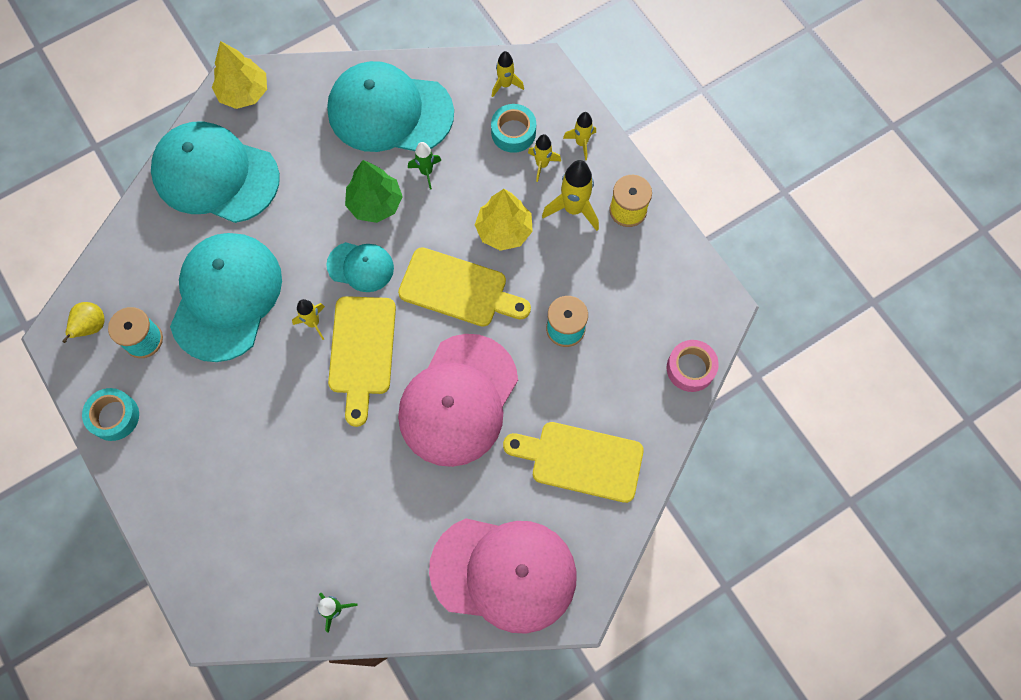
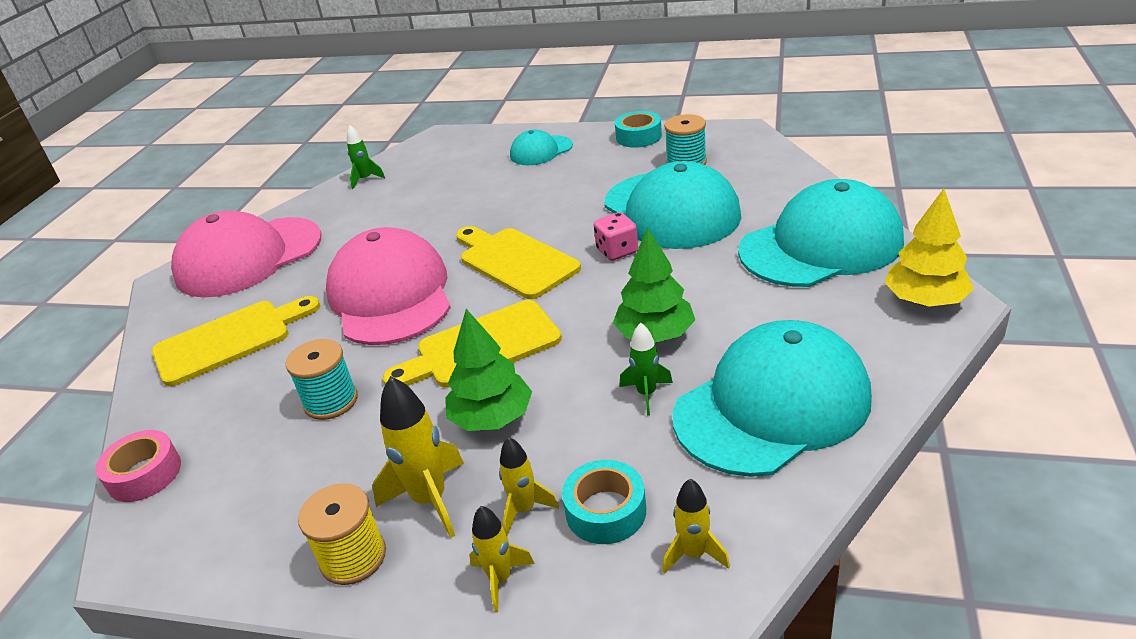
camera: 140 degrees right, 35 degrees down
(91, 327) = (730, 145): yellow pear -> none
(303, 293) = (617, 251): none -> pink dice
(313, 323) = (580, 245): yellow rocket -> none
(361, 267) = (596, 294): turquoise cap -> turquoise cap (541, 151)
(504, 230) = (492, 418): yellow tree -> green tree

